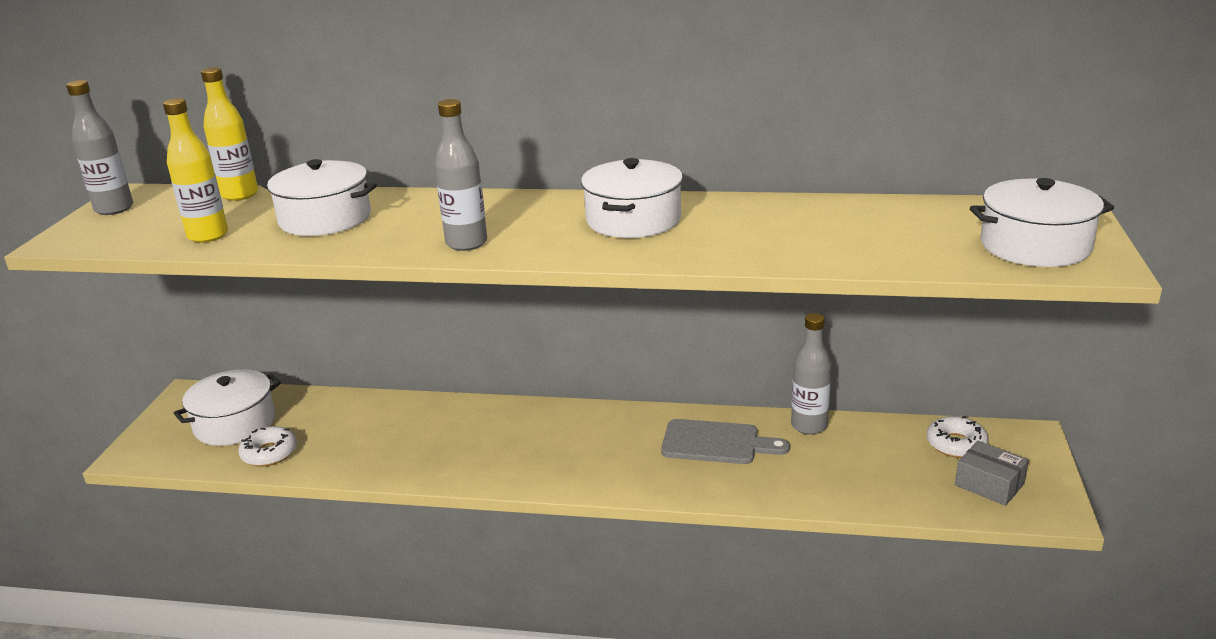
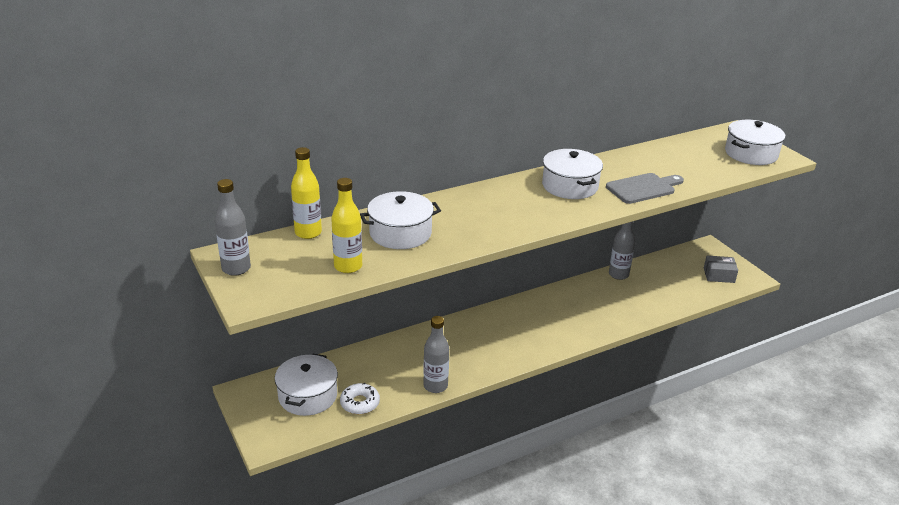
camera: 40 degrees left, 5 degrees up
(466, 243) = (512, 225): grey bottle -> grey bottle (435, 386)
(716, 443) = (589, 300): grey cutting board -> grey cutting board (643, 188)
(956, 444) = (686, 261): white donut -> none

